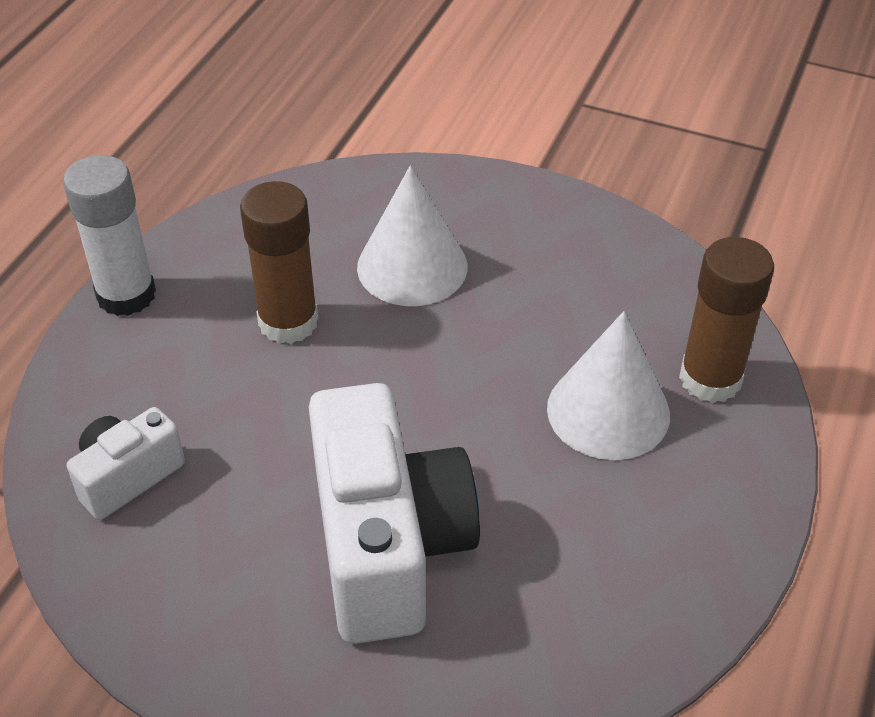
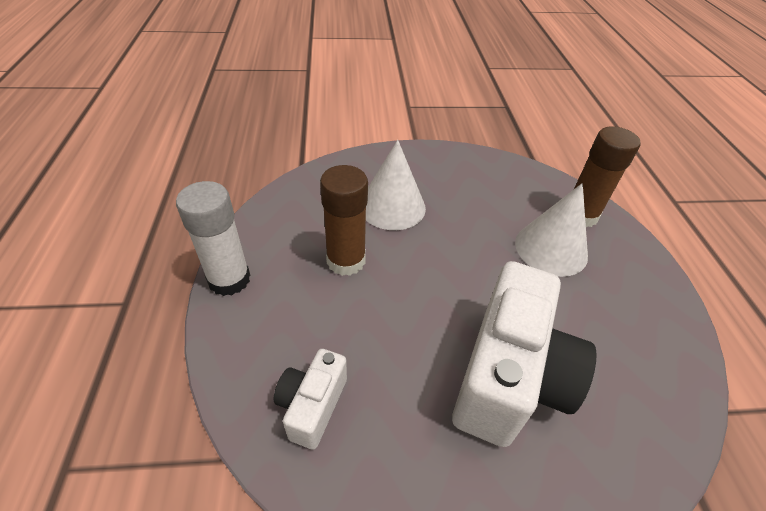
camera: 30 degrees left, 0 degrees up
(387, 546) = (508, 377): white camera -> white camera turned 60 degrees clockwise

